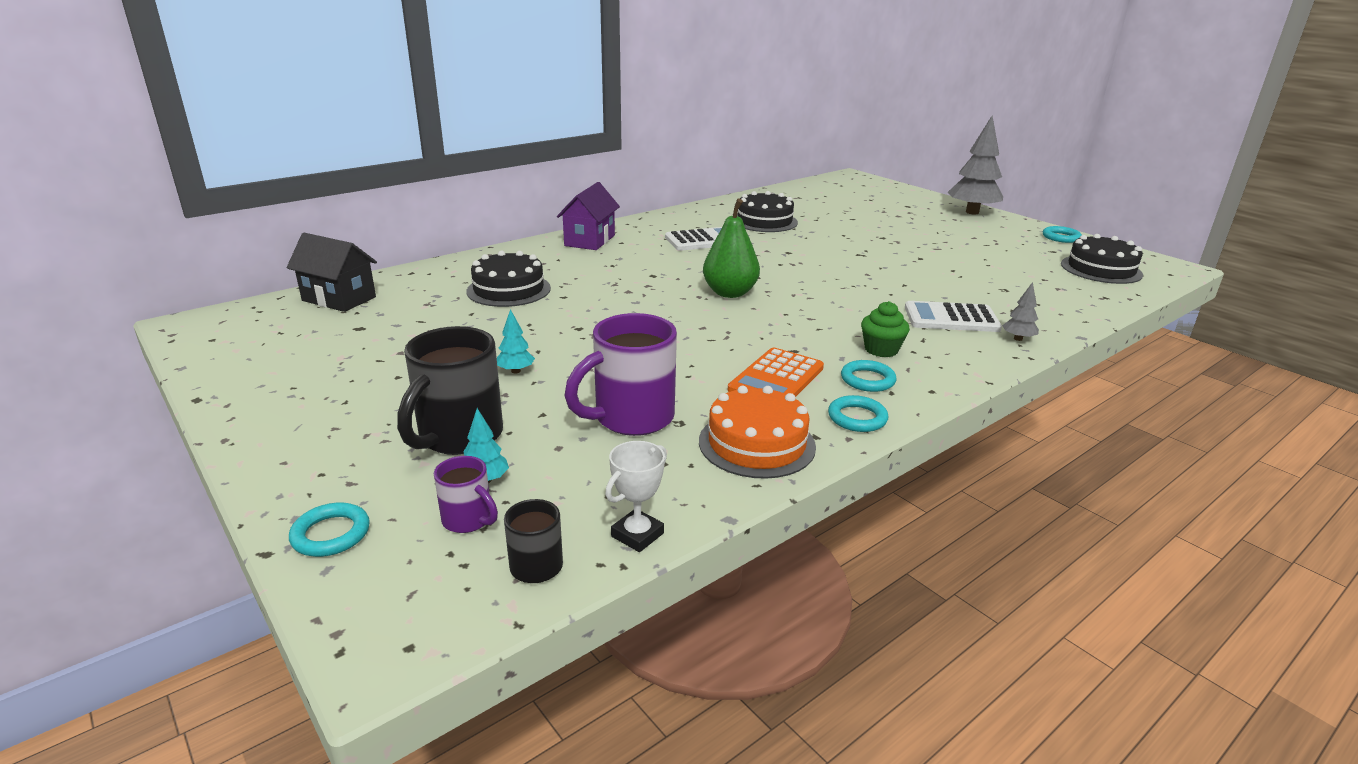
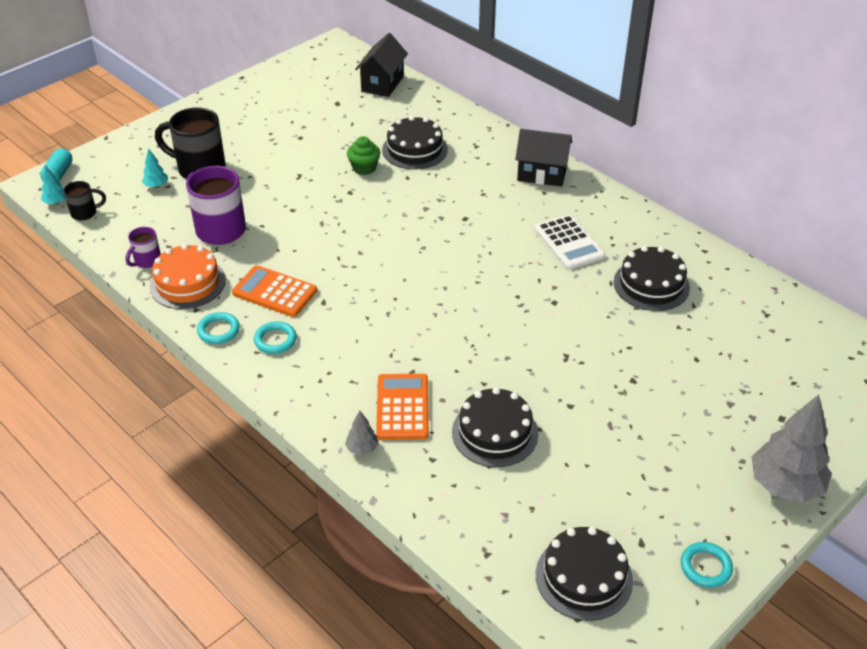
camera: 85 degrees right, 15 degrees up
(331, 534) = (117, 150): turquoise ring -> none
(367, 618) = (58, 174): none -> turquoise capsule
(468, 520) = (122, 187): purple mug -> purple mug (146, 261)
(515, 371) = (280, 175): turquoise tree -> turquoise tree (56, 202)
(590, 240) = (542, 174): purple house -> black house
(637, 535) = (103, 242): white trophy -> none
(730, 293) = (434, 264): green pear -> none
(881, 349) = (329, 352): green cupcake -> green cupcake (364, 168)
(951, 318) = (402, 407): white calculator -> orange calculator
(966, 285) = (495, 433): none -> black cake

